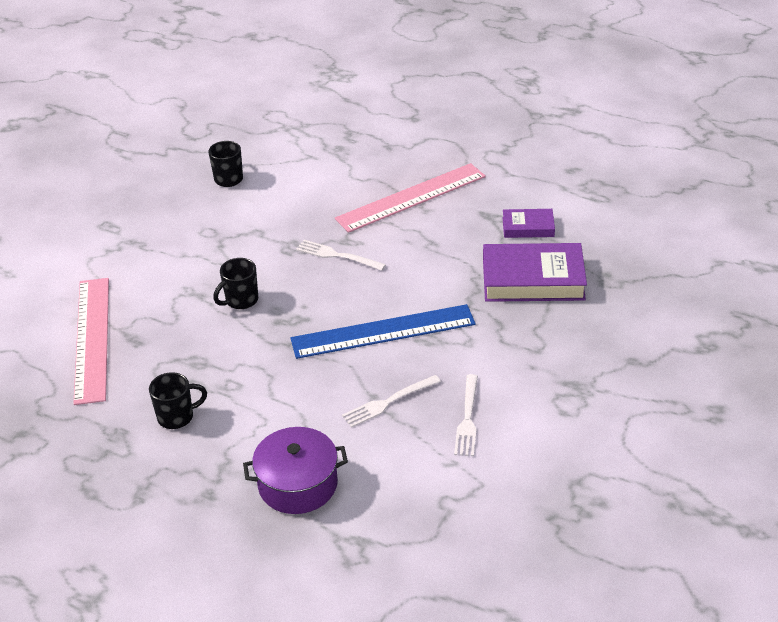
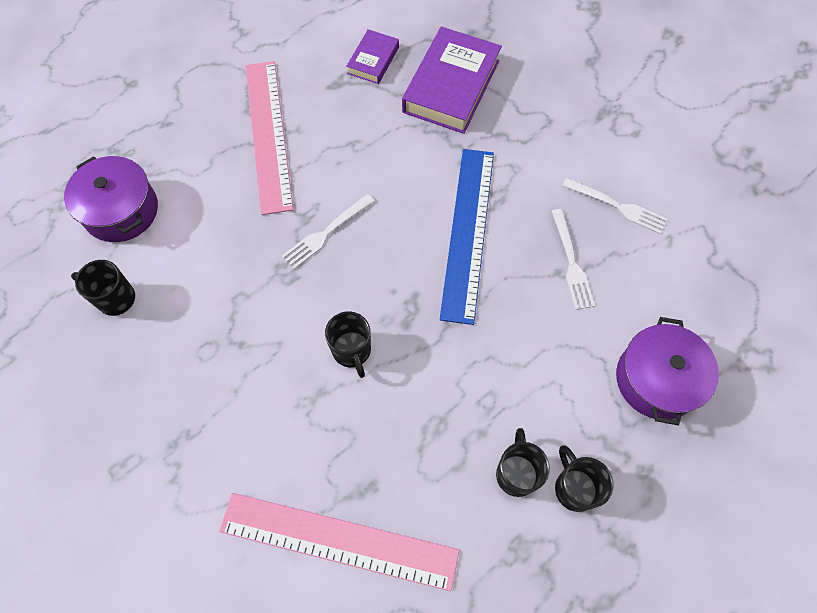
camera: 70 degrees left, 25 degrees up
(177, 453) = (574, 488): none -> black mug
(300, 155) = (121, 210): none -> purple pot

